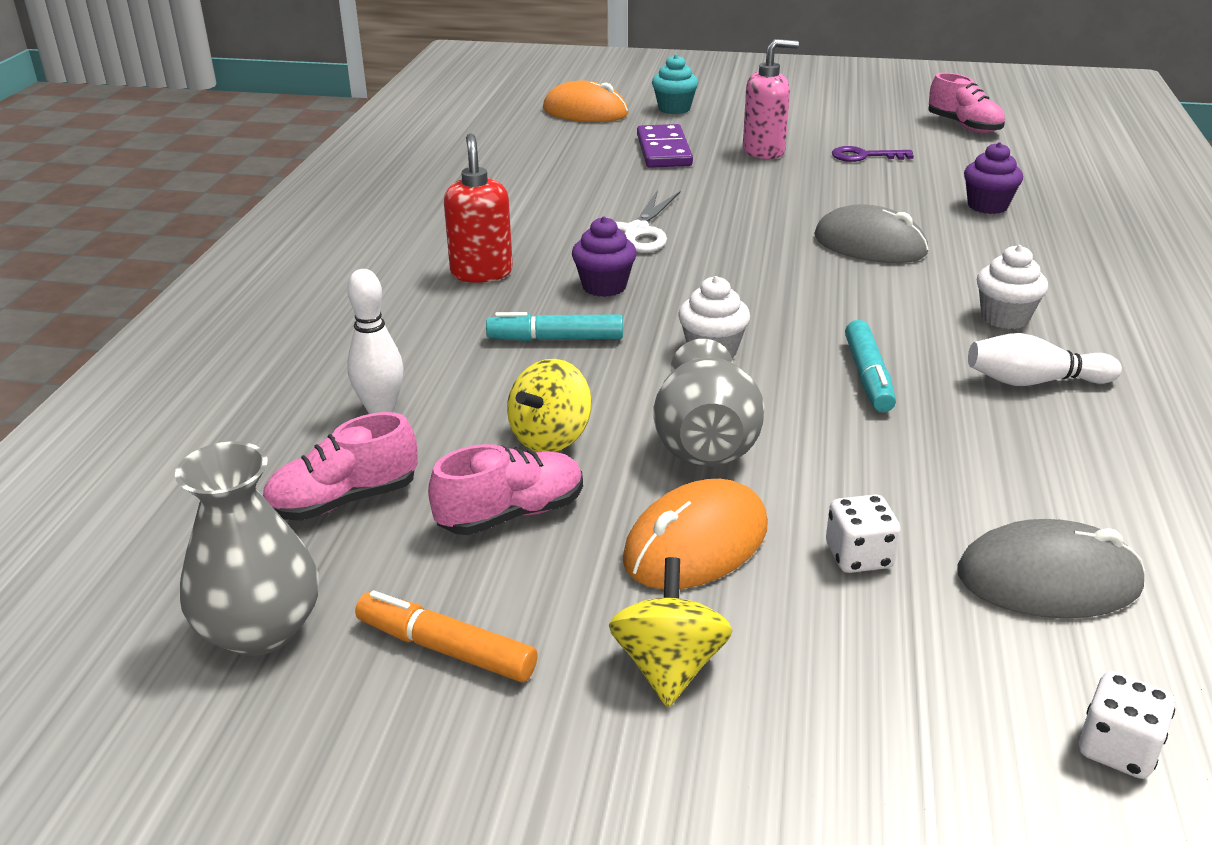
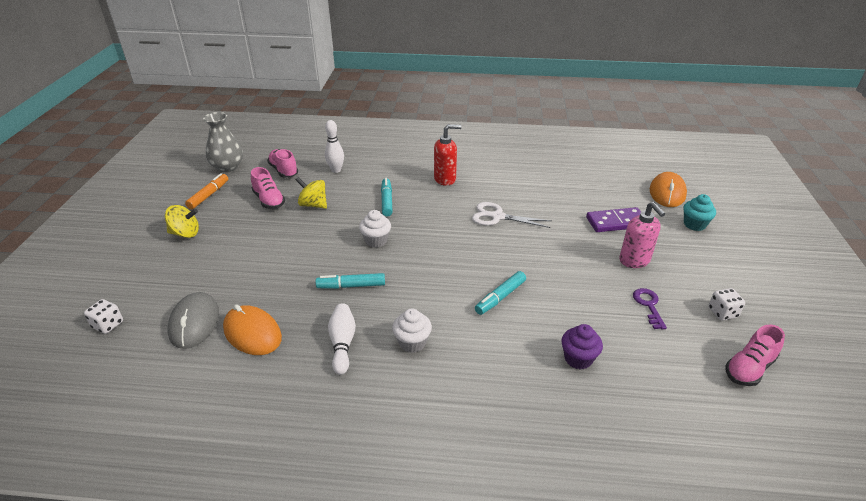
camera: 85 degrees right, 5 degrees up
(604, 286) = (435, 210): purple cupcake -> none
(696, 543) = (242, 238): orange mouse -> orange mouse (252, 333)
(705, 441) = (305, 239): grey vase -> none
(859, 556) = (224, 274): white dice -> white dice (722, 312)
(870, 245) = (500, 297): grey mouse -> turquoise marker

